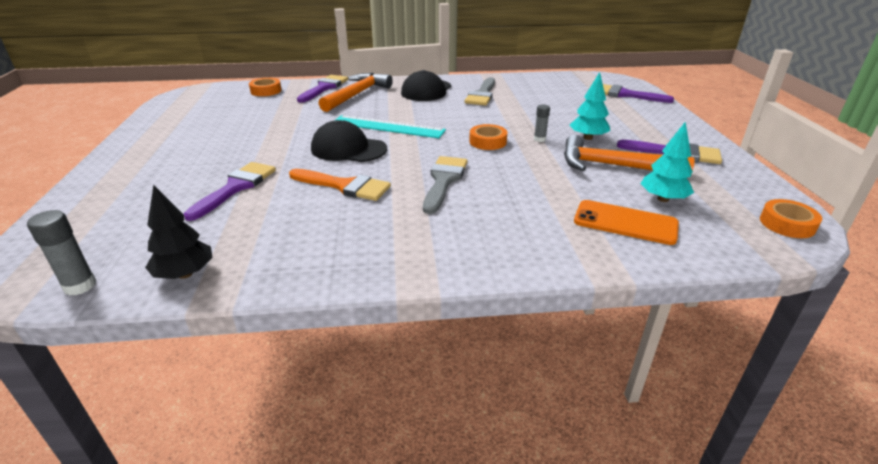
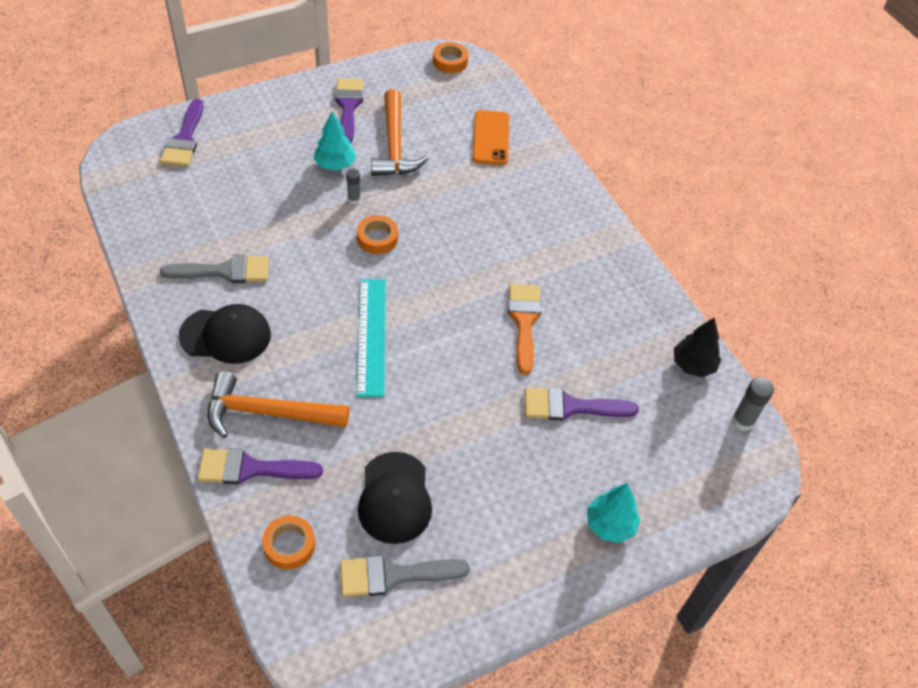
camera: 115 degrees left, 20 degrees up
(348, 149) = (446, 350): black cap -> black cap (395, 498)
(444, 181) = (478, 253): grey brush -> grey brush (393, 575)
(663, 199) = (443, 118): turquoise tree -> turquoise tree (610, 524)

